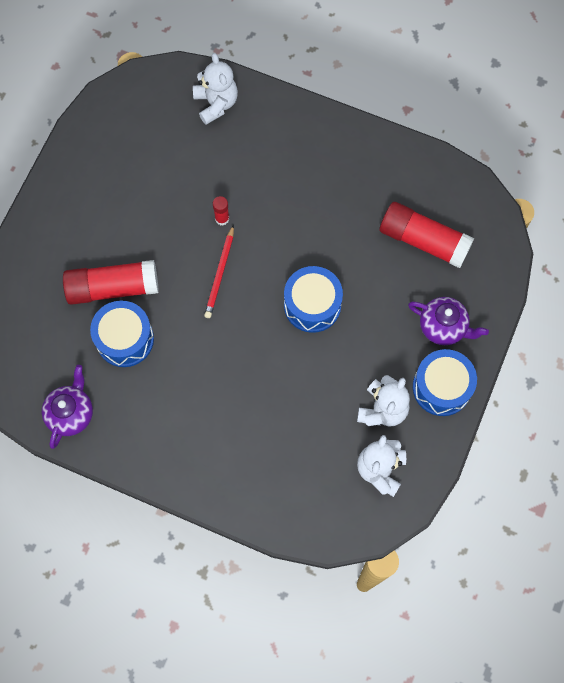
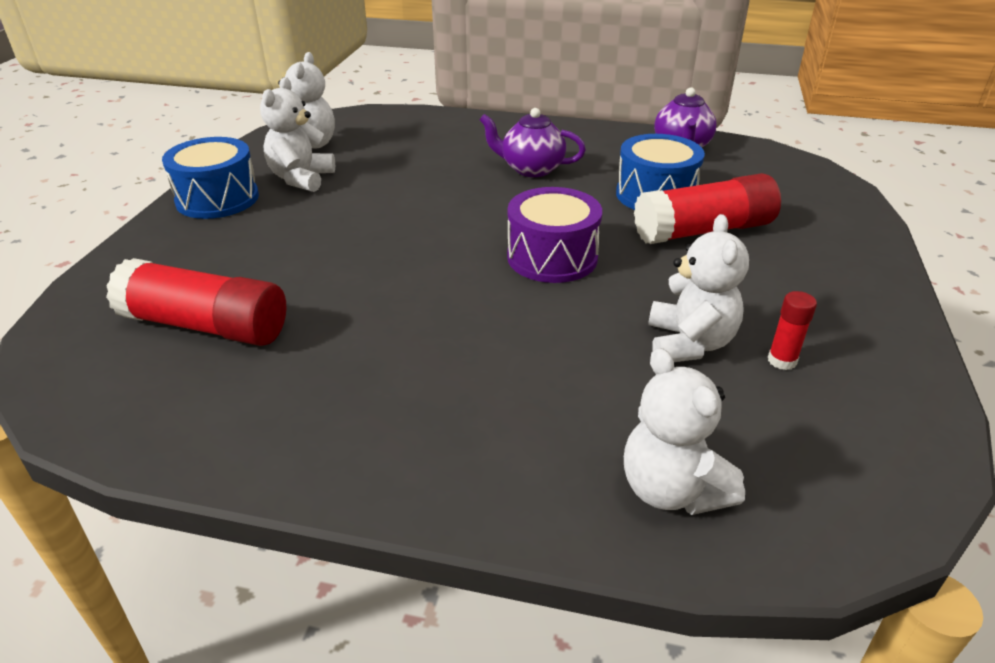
camera: 170 degrees right, 35 degrees down
(170, 185) = (689, 343): none -> white teddy bear
(220, 274) = (552, 257): red pencil -> purple drum
(222, 218) = (575, 313): red glue stick -> red glue stick (782, 361)
(312, 305) = (402, 243): blue drum -> none
(443, 327) = (199, 243): purple teapot -> purple teapot (531, 169)

